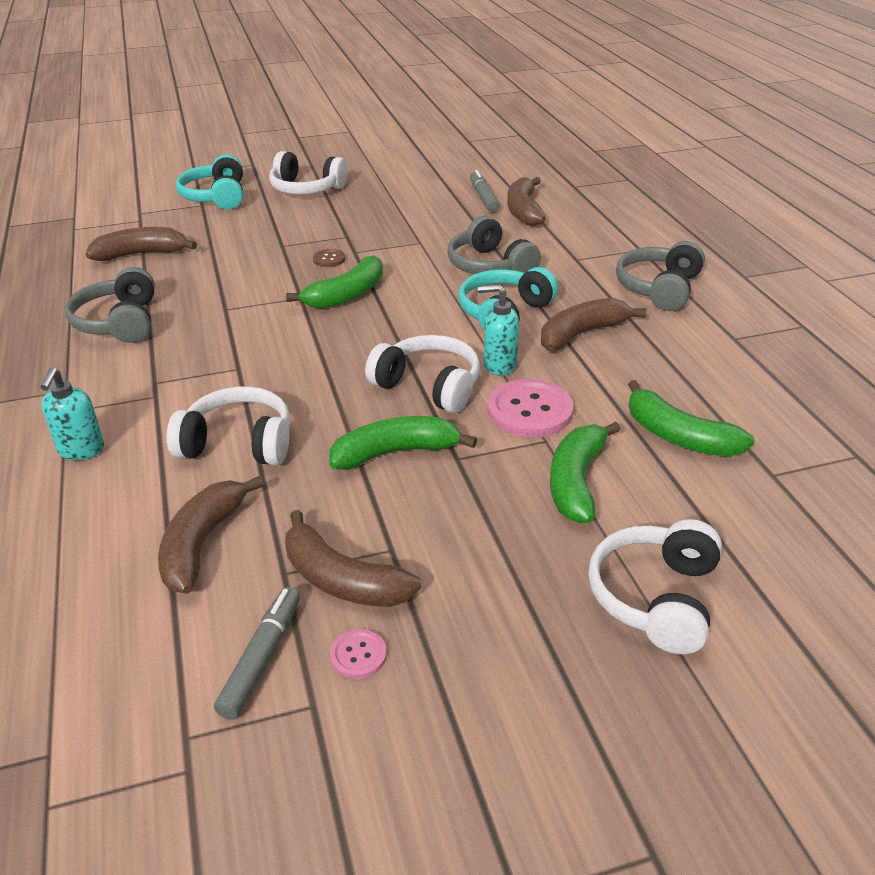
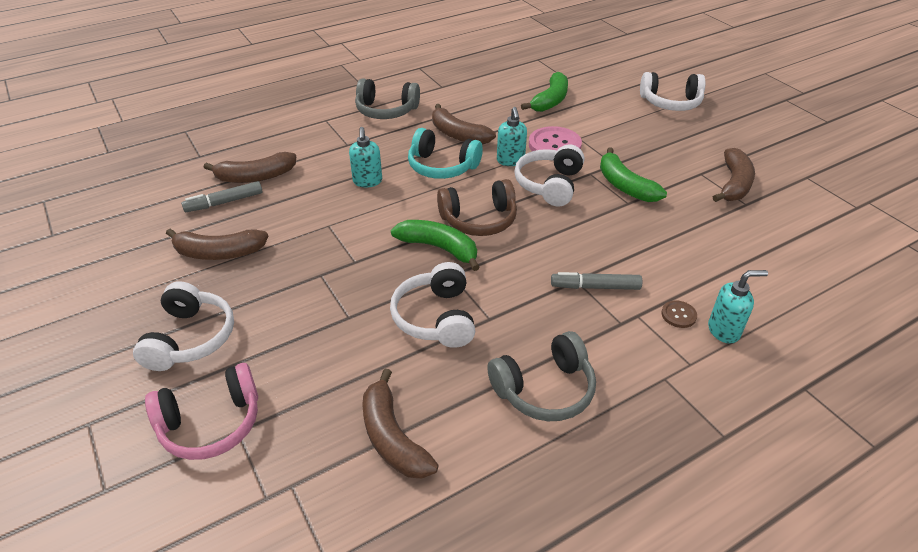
camera: 105 degrees left, 5 degrees up
(202, 544) = (753, 239): brown banana -> brown banana (219, 253)
(216, 197) = (211, 423): turquoise headphones -> pink headphones
(238, 444) = (661, 252): white headphones -> white headphones (436, 317)
(261, 658) = (800, 197): grey marker -> grey marker (595, 287)
(329, 259) = (374, 274): brown button -> brown button (678, 315)
(358, 655) = (771, 170): pink button -> none
(381, 324) = (479, 220): none -> brown headphones
(490, 266) = (367, 182): grey headphones -> turquoise soap dispenser
(576, 481) = (608, 126): green banana -> none

